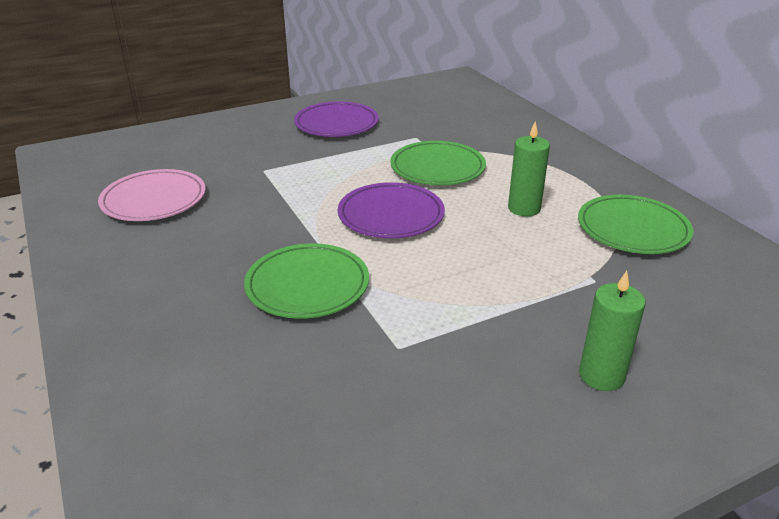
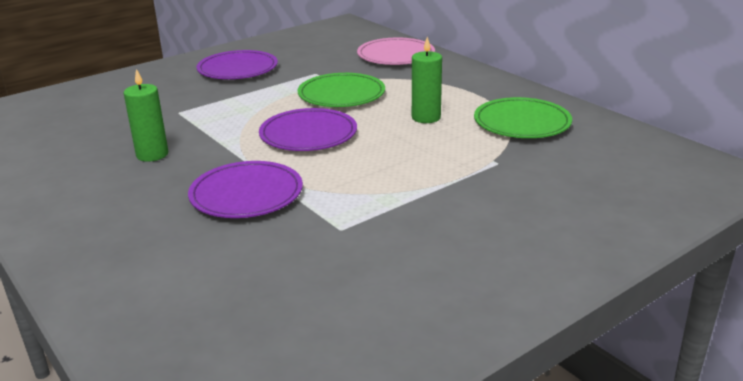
camera: 10 degrees left, 5 degrees down
(154, 200) = (78, 146): pink plate -> pink plate (396, 55)
(307, 285) = (246, 194): green plate -> purple plate
(601, 375) = (516, 227): green candle -> green candle (152, 155)

